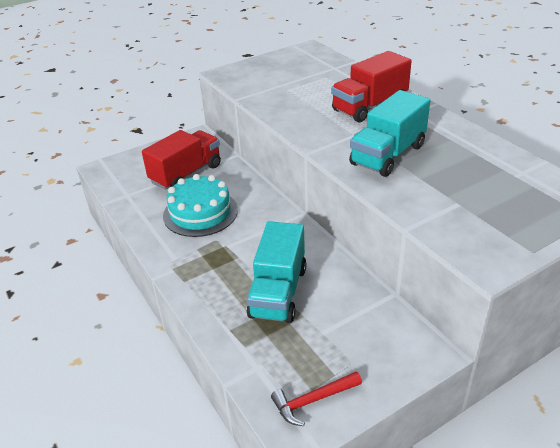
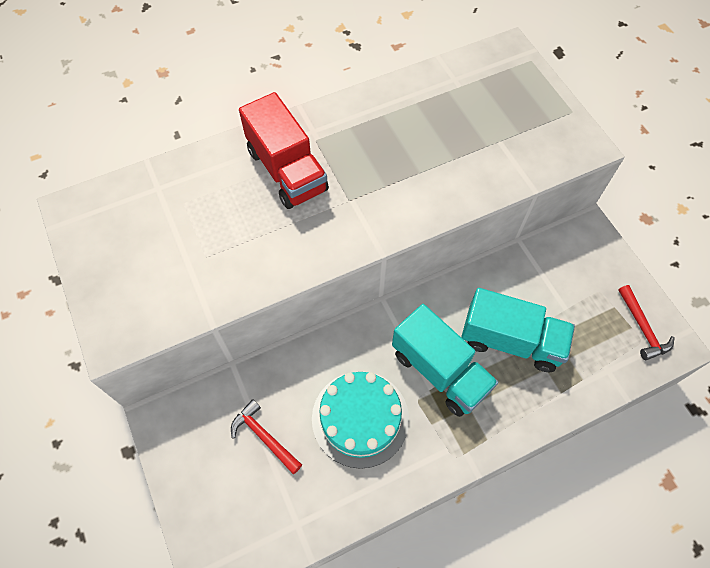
camera: 85 degrees left, 25 degrees up
(186, 174) = (264, 437): red truck -> red hammer
(388, 155) = (403, 177): turquoise truck -> turquoise truck (439, 371)

